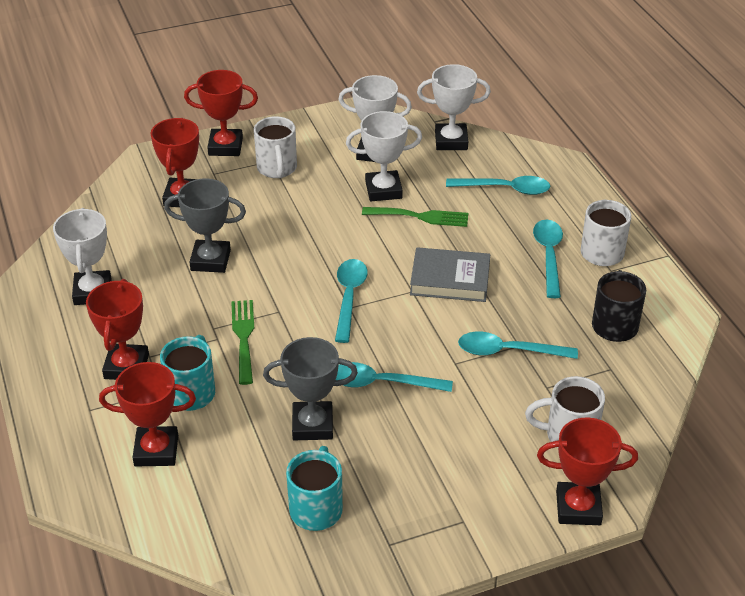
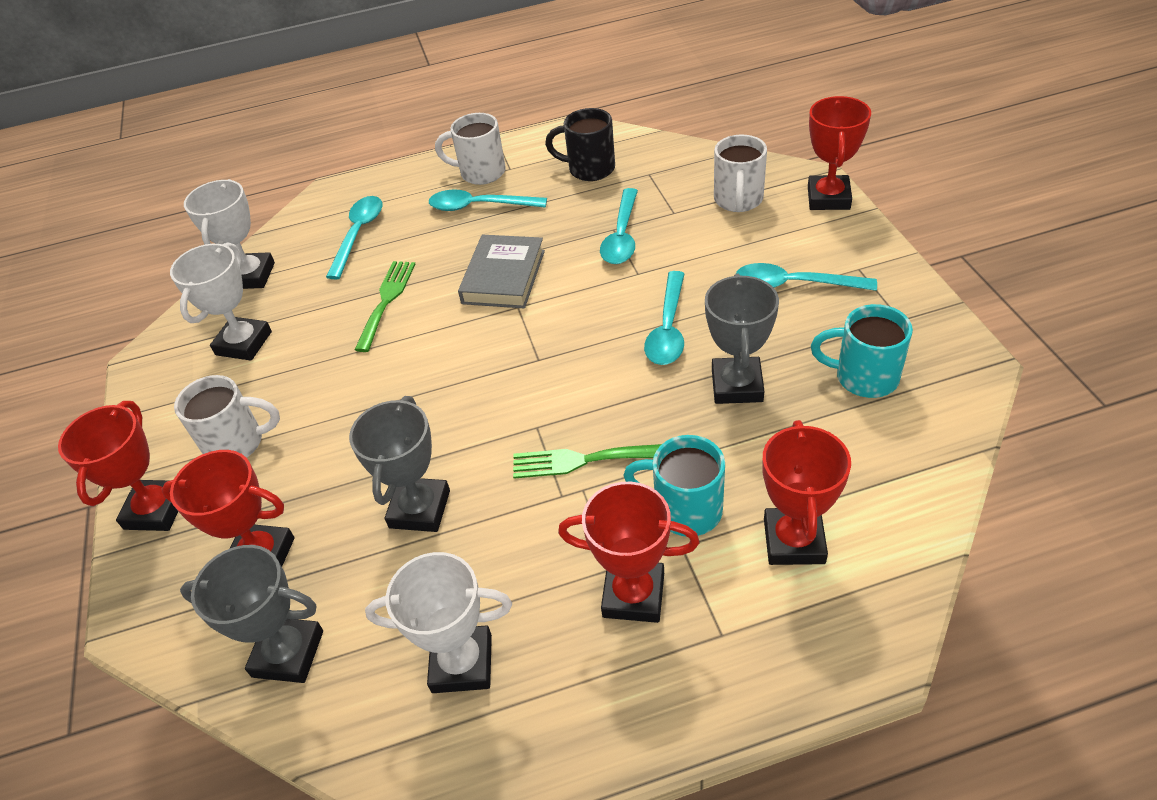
camera: 80 degrees left, 5 degrees up
(113, 220) = (288, 653): none -> grey trophy
(349, 297) = (520, 360): turquoise spoon -> turquoise spoon (793, 284)
(383, 190) = (324, 333): white trophy -> none

